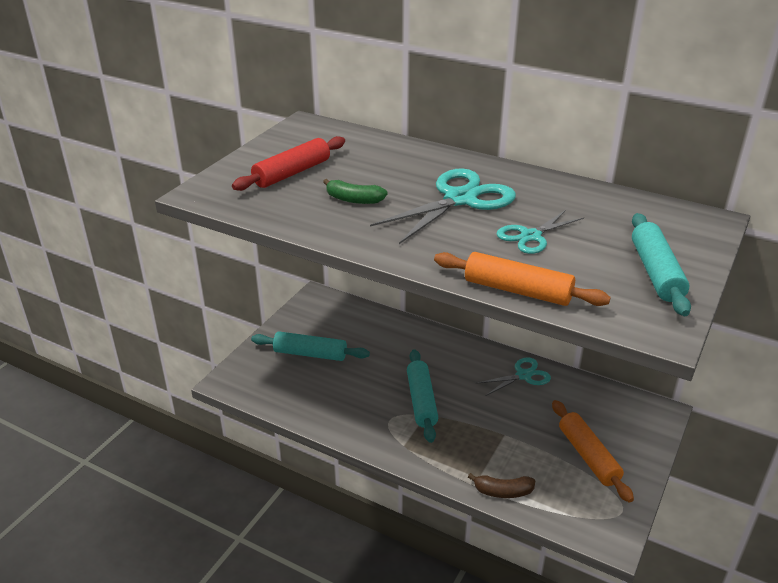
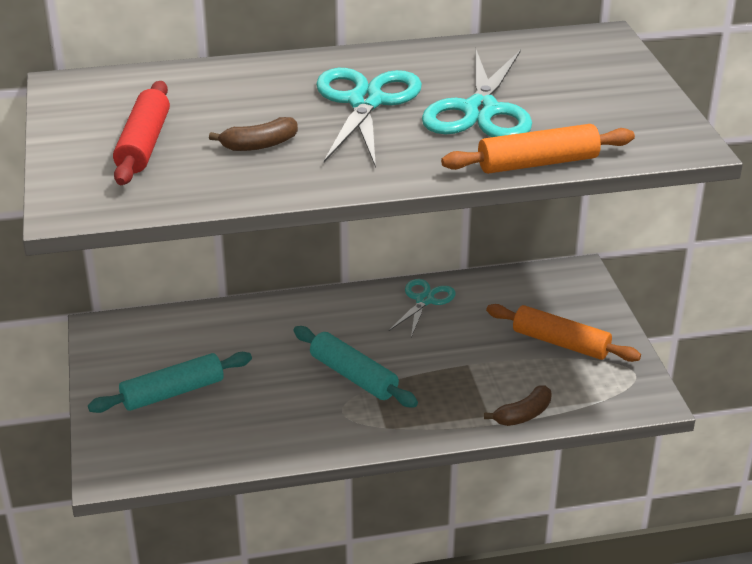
camera: 40 degrees left, 0 degrees up
(354, 200) = (259, 145): green banana -> brown banana
(530, 236) = (480, 111): turquoise scissors -> turquoise scissors, size x1.73
(655, 272) = (621, 100): turquoise rolling pin -> none

